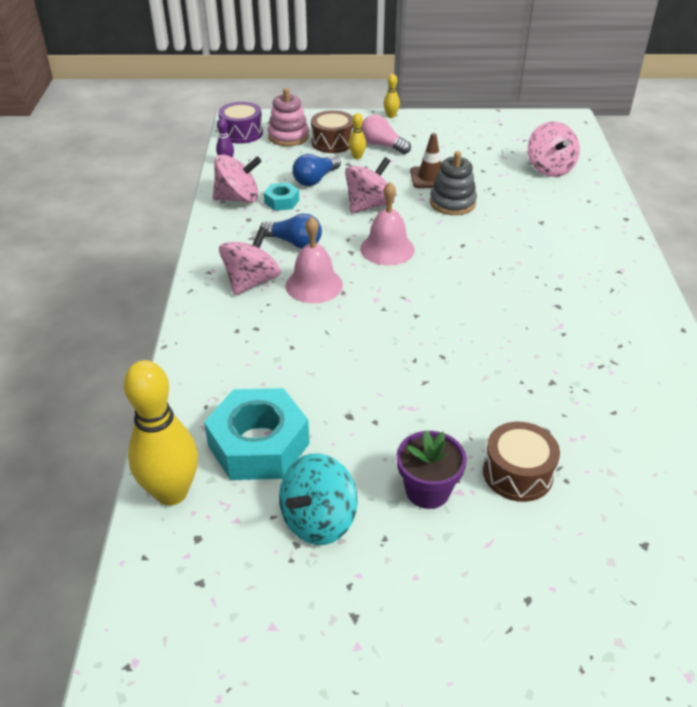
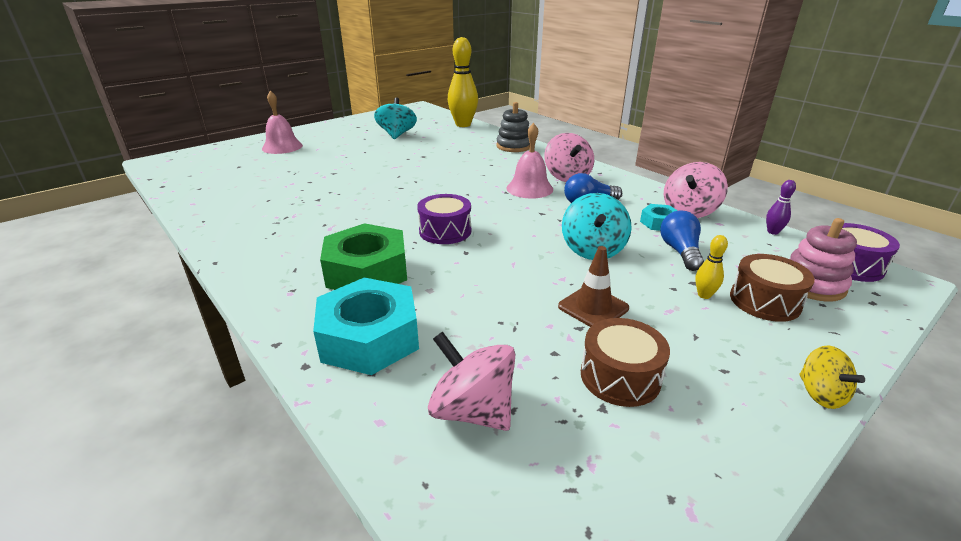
camera: 140 degrees right, 10 degrees down
(258, 444) = (450, 140): turquoise nut -> turquoise nut (369, 338)
(369, 205) = (593, 250): pink spinning top -> turquoise spinning top
(382, 145) = (716, 327): pink light bulb -> none
(387, 249) = (520, 224): pink bell -> pink bell (282, 147)
(391, 116) = (820, 394): yellow bowling pin -> yellow spinning top
(427, 490) = (358, 151): purple flower pot -> none
(452, 203) = (527, 287): grey stacking toy -> grey stacking toy (514, 146)
(457, 271) = (445, 231): none -> purple drum
(517, 473) = (316, 165): brown drum -> brown drum (620, 376)
(553, 262) = (367, 271): none -> green nut

